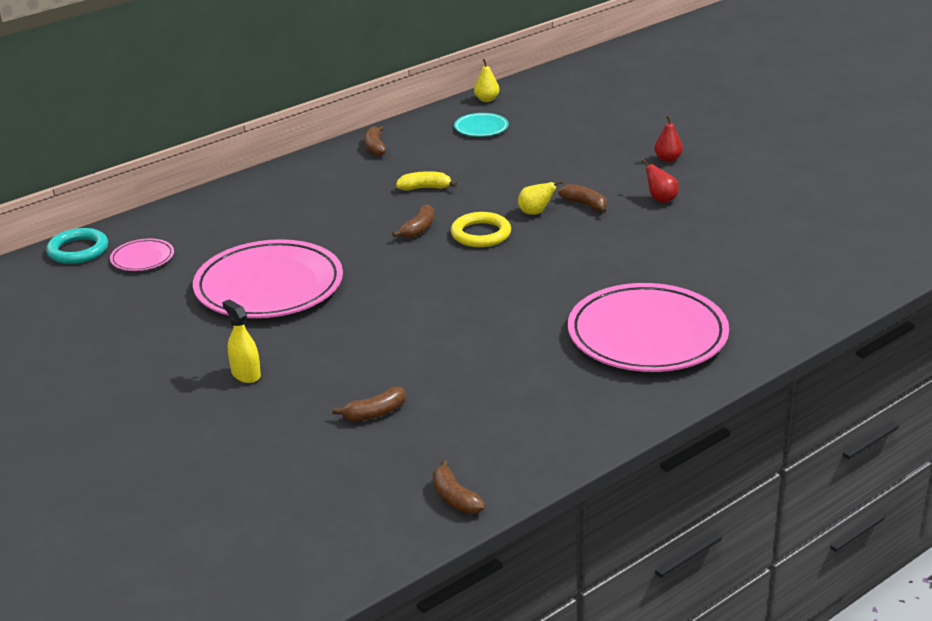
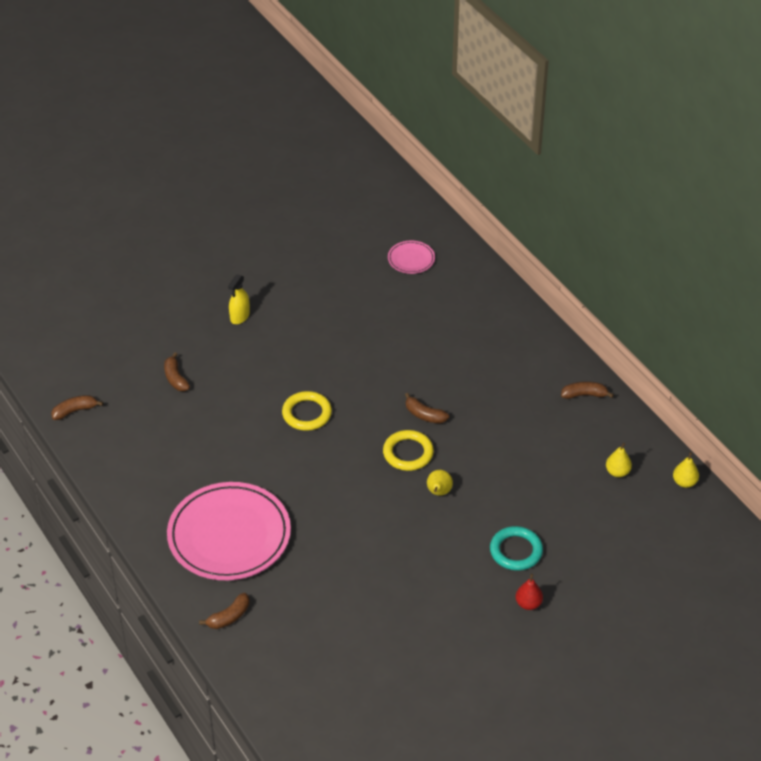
camera: 95 degrees right, 15 degrees up
(78, 250) = (430, 225): turquoise ring -> turquoise ring (516, 551)
(246, 374) = (240, 316): yellow spray bottle -> yellow spray bottle turned 150 degrees clockwise
(269, 286) = (353, 327): pink plate -> none
(425, 188) = (498, 423): yellow banana -> none
(428, 303) = (307, 413): none -> yellow ring
(481, 128) = (617, 472): turquoise plate -> yellow pear
(585, 204) = (447, 528): brown banana -> brown banana (229, 617)
(661, 199) = (447, 583): red pear -> none

